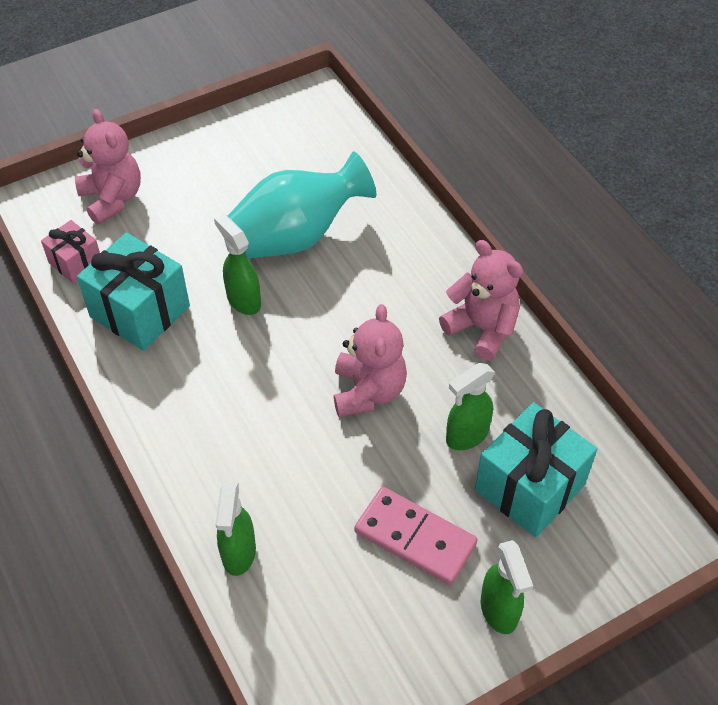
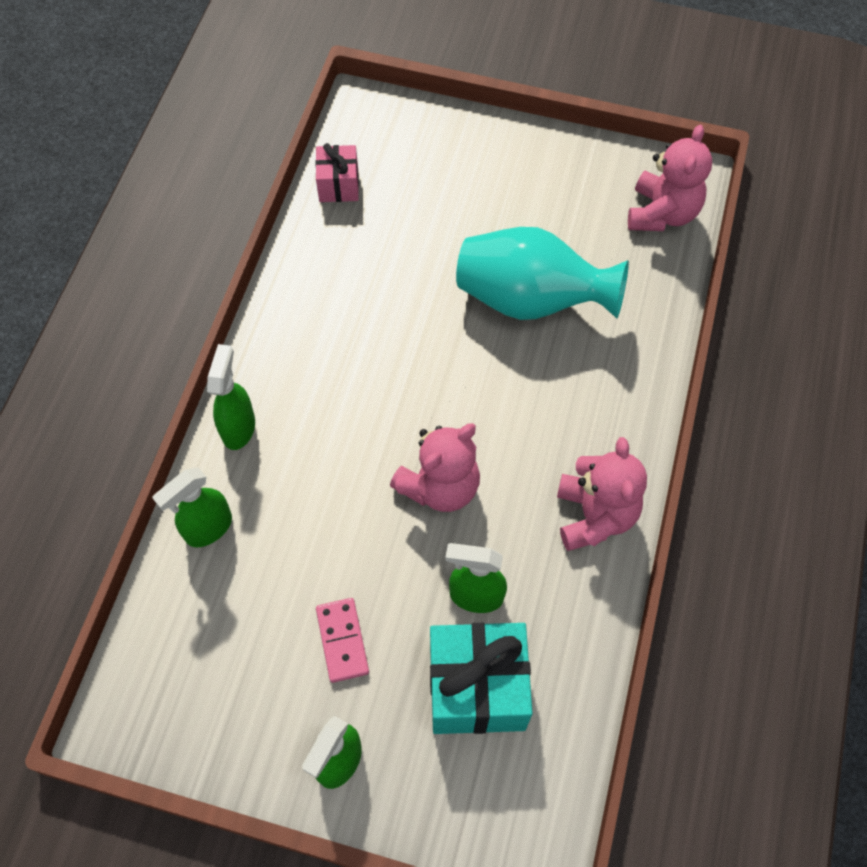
camera: 45 degrees right, 10 degrees up
(112, 199) = (421, 149): pink teddy bear -> pink teddy bear (662, 213)
(140, 311) = (342, 266): turquoise gift -> none
(243, 300) = (428, 322): green spray bottle -> green spray bottle (239, 427)
(415, 538) = (342, 641): pink domino -> pink domino, size x0.66

